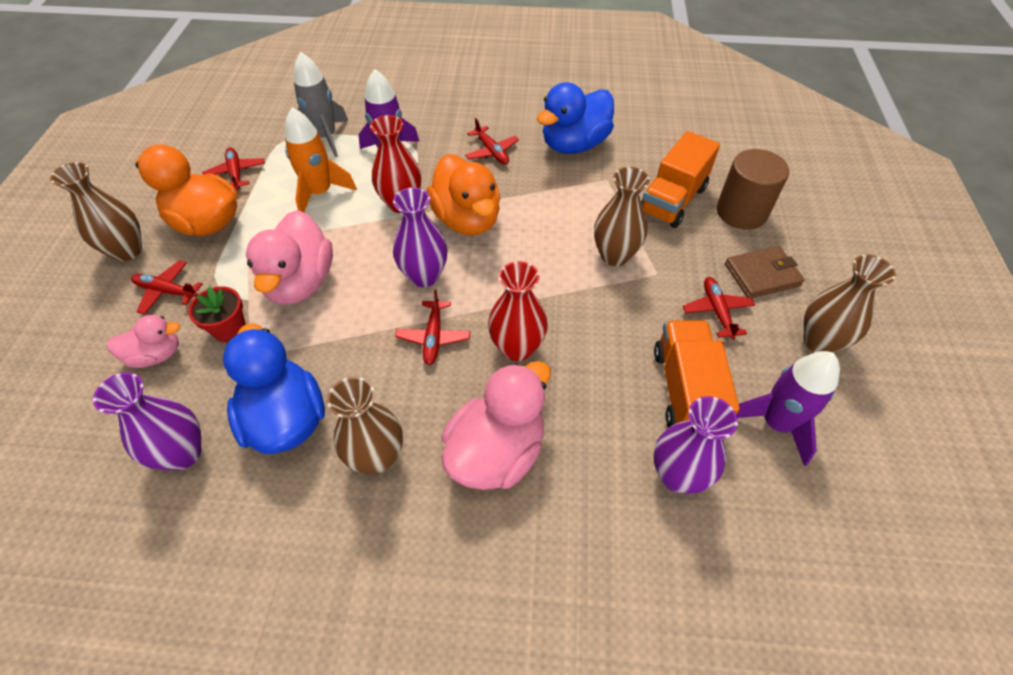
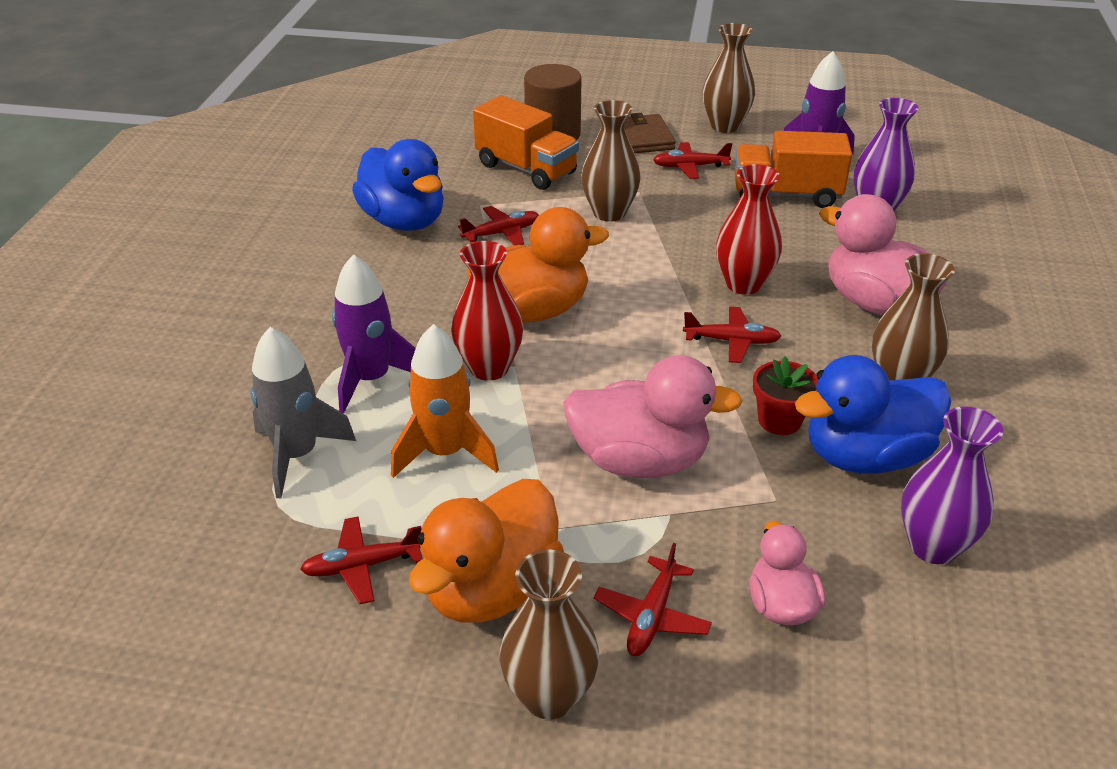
camera: 85 degrees left, 15 degrees down
(229, 329) = (727, 527): red flower pot -> red flower pot (779, 420)
(424, 276) = (633, 347): purple vase -> none
(492, 152) = (396, 286): red plane -> red plane (502, 233)

